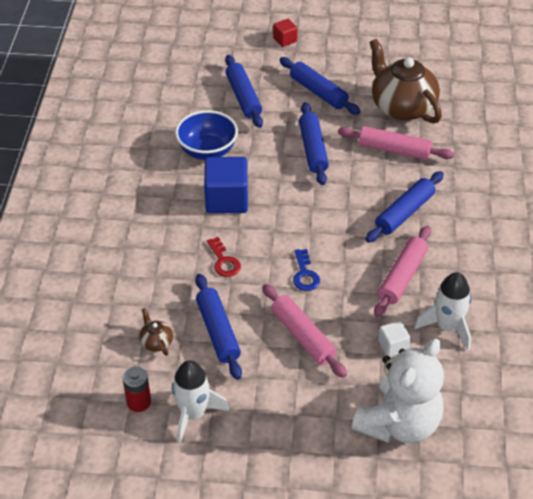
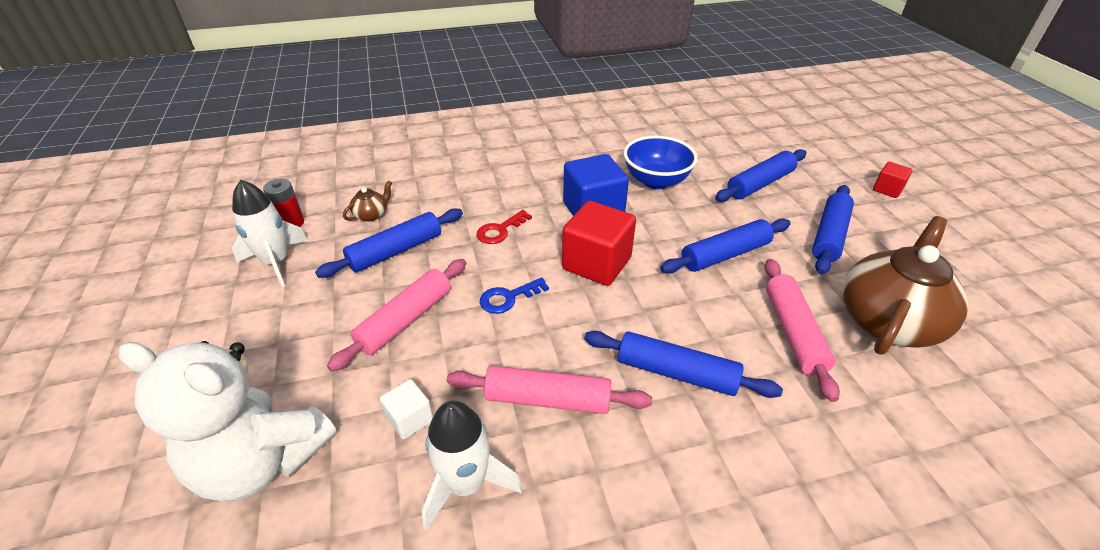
camera: 70 degrees right, 5 degrees down
(290, 217) = (596, 263): none -> red cube

